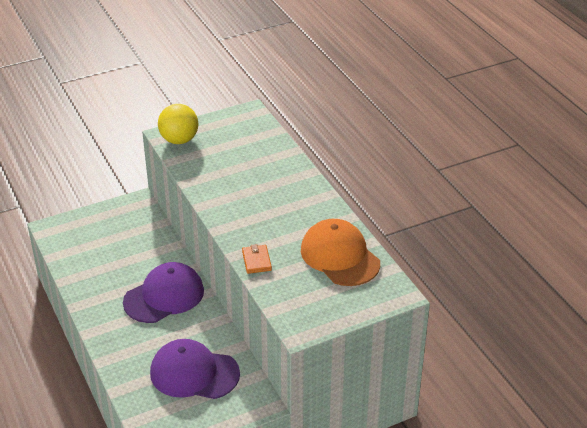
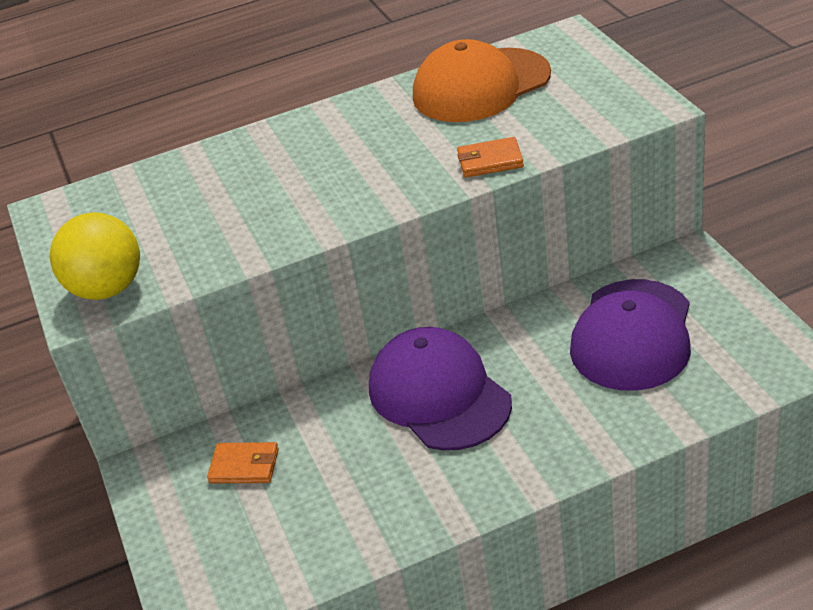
camera: 80 degrees left, 0 degrees up
(132, 233) = (244, 466): none -> orange wallet

